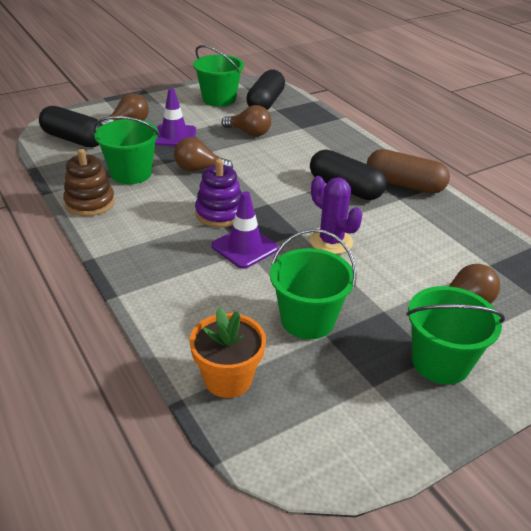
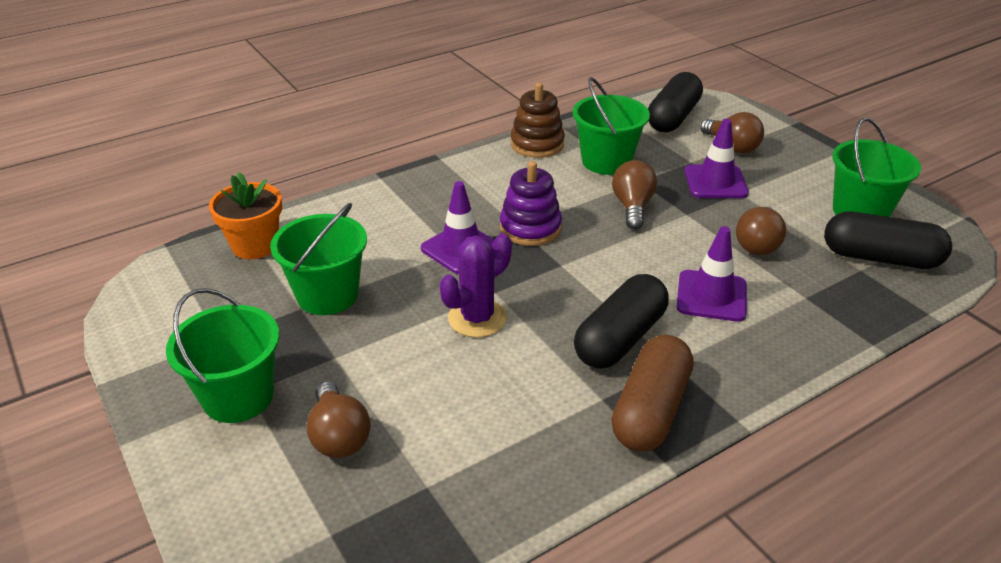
camera: 90 degrees right, 0 degrees up
(302, 154) = (711, 296): none -> purple traffic cone

